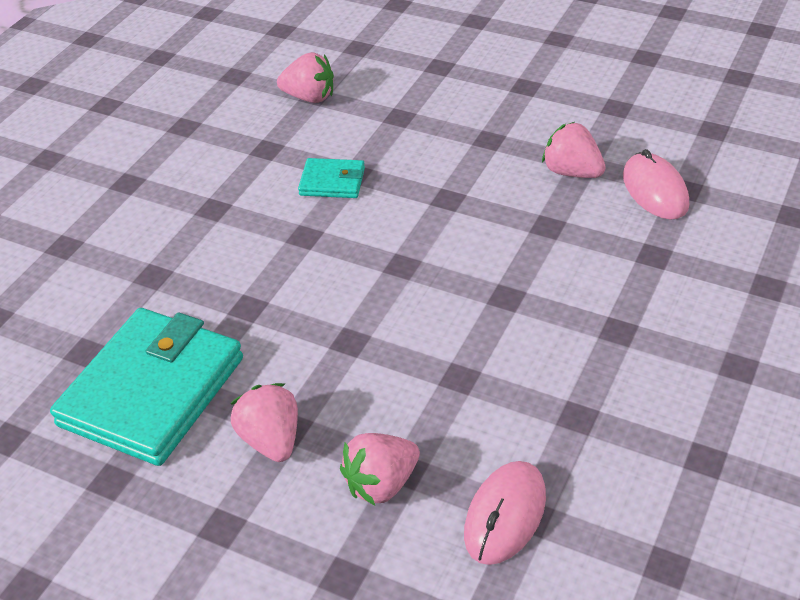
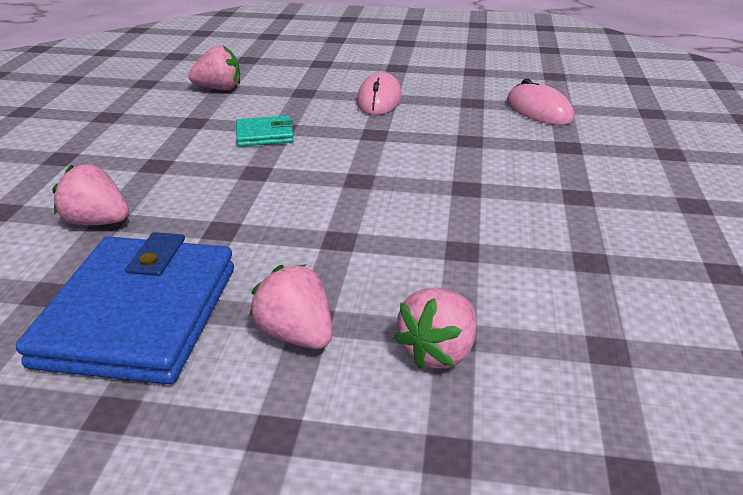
camera: 20 degrees left, 10 degrees down
(152, 391) = (139, 315): turquoise wallet -> blue wallet
(505, 515) = (583, 353): pink mouse -> pink mouse (379, 99)
(572, 172) = (466, 107): pink strawberry -> pink strawberry (97, 222)

